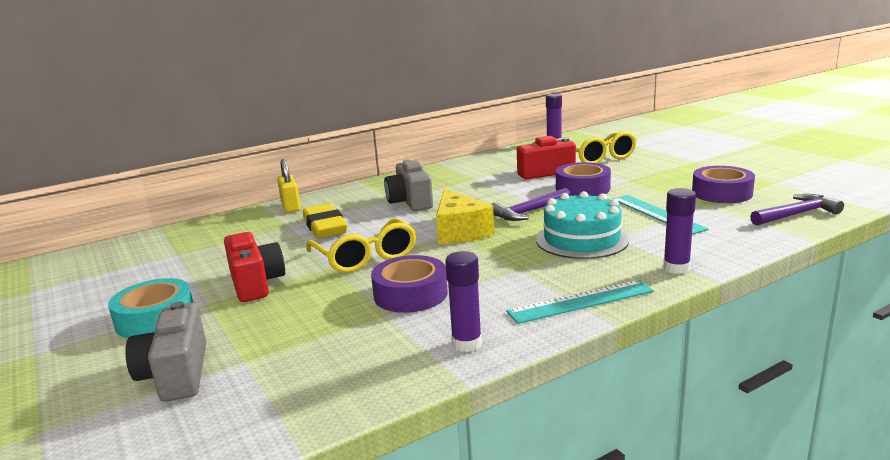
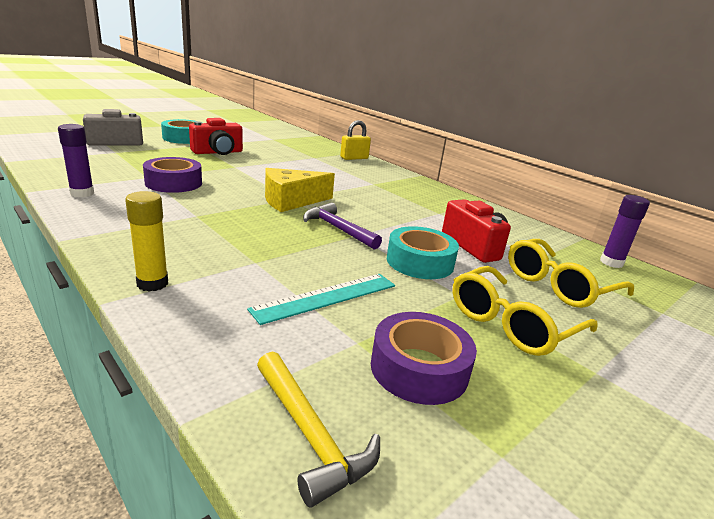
camera: 75 degrees right, 5 degrees up
(325, 227) = (310, 165): yellow eraser -> none
(366, 257) = (247, 174): yellow glasses -> yellow glasses (511, 324)
(410, 202) = (366, 188): grey camera -> none
(581, 239) = (254, 245): turquoise cake -> none
(581, 301) = (113, 231): turquoise ruler -> none
(582, 188) = (420, 262): purple tape -> turquoise tape
(676, 268) = (152, 283): purple glue stick -> yellow glue stick
(796, 214) = (310, 434): purple hammer -> yellow hammer

